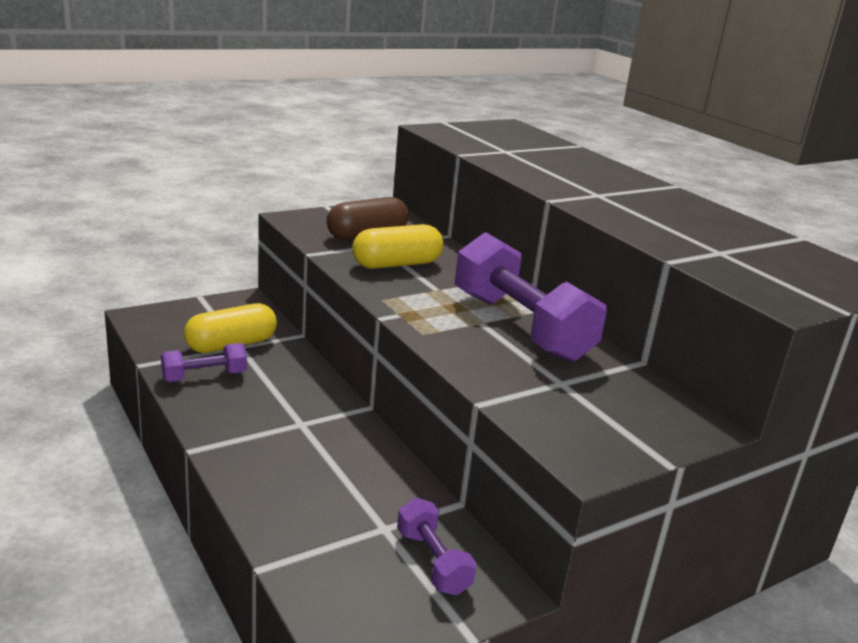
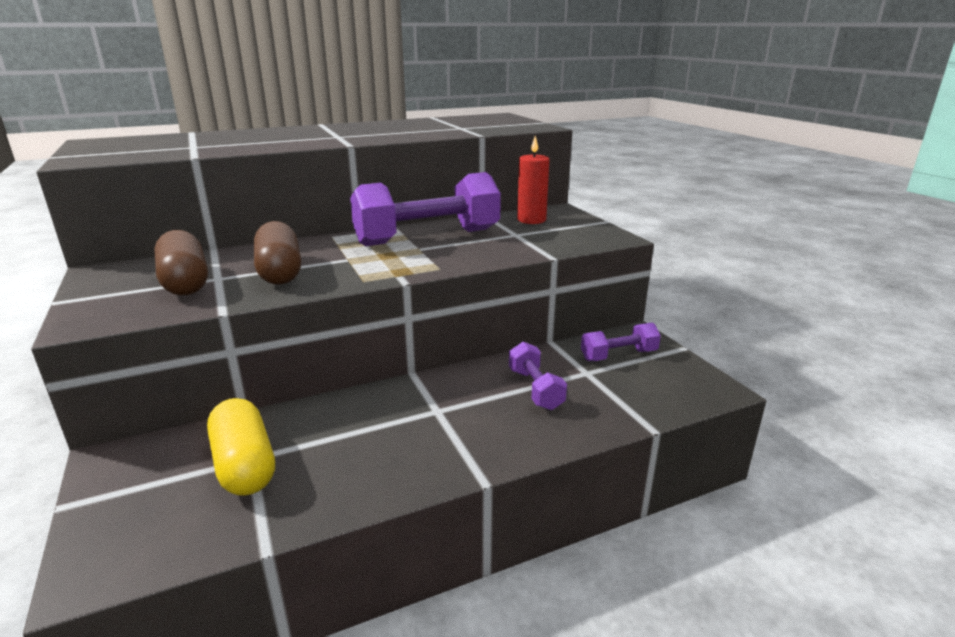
camera: 80 degrees left, 0 degrees up
(204, 376) = (322, 483): purple dumbbell -> purple dumbbell (535, 389)
(397, 264) = (280, 271): yellow capsule -> brown capsule
(633, 397) = (531, 220): none -> red candle

